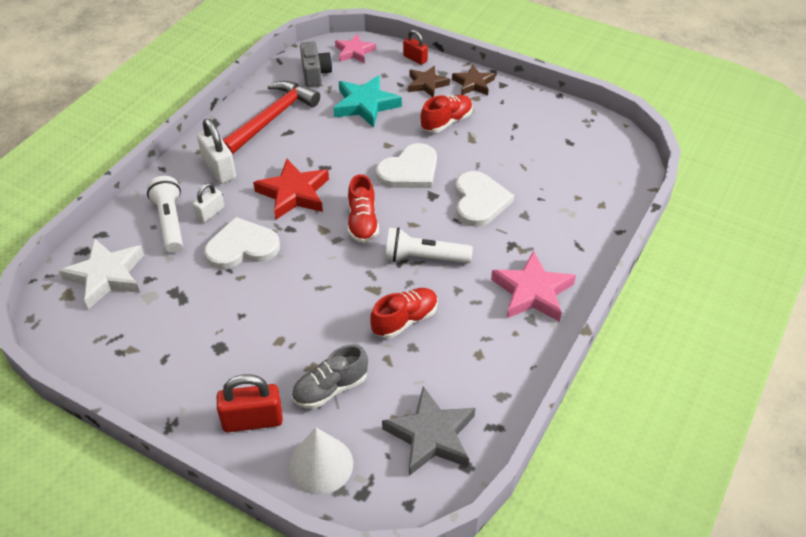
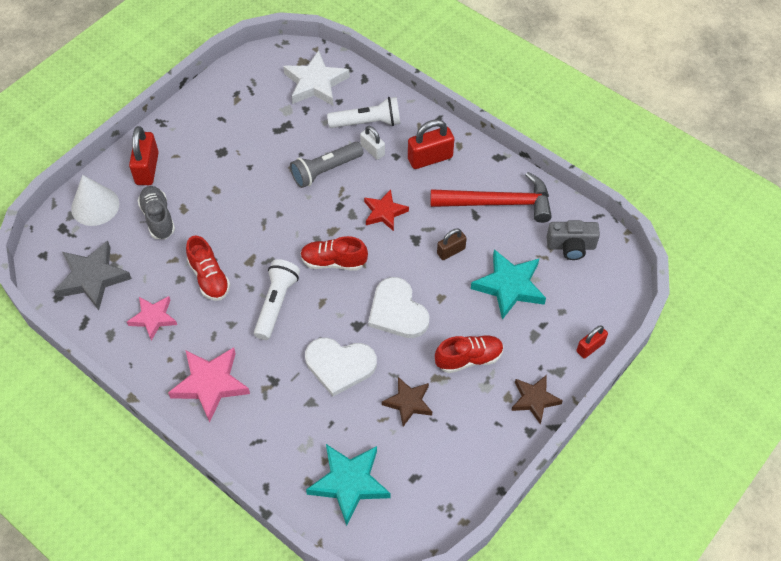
camera: 100 degrees right, 10 degrees up
(219, 169) = (430, 158): white padlock -> red padlock
(242, 247) = (325, 170): white heart -> grey flashlight
(272, 118) = (498, 203): red hammer -> red hammer turned 45 degrees counterclockwise
(294, 193) = (384, 212): red star -> red star, size x0.64
(334, 143) = (451, 251): none -> brown padlock
(354, 52) = (608, 288): pink star -> pink star (153, 318)
(427, 84) = (539, 351): brown star -> brown star (408, 403)
(446, 122) = (469, 359): red shoe -> red shoe turned 75 degrees counterclockwise
(591, 179) = (349, 483): none -> turquoise star

